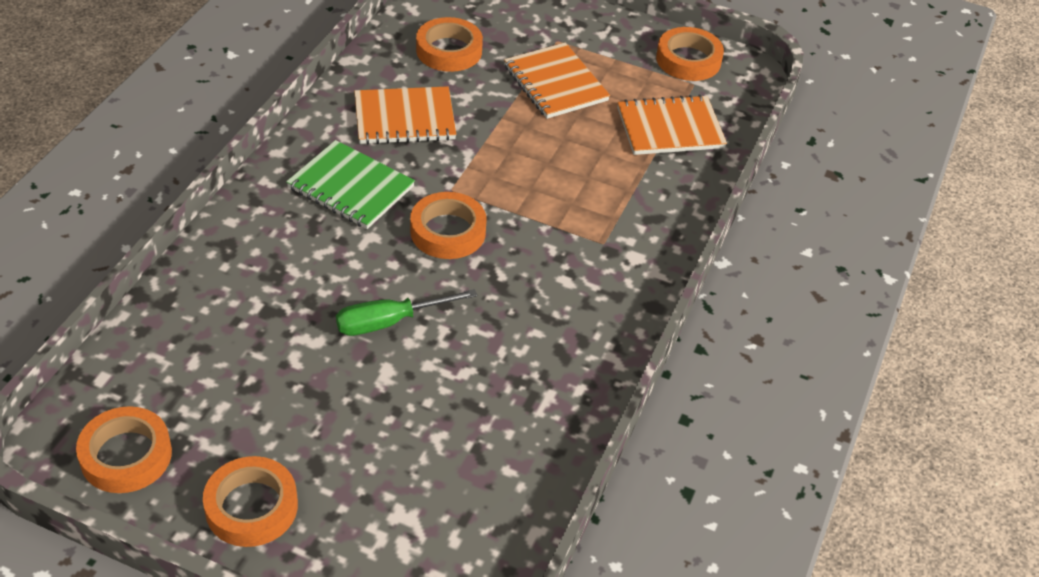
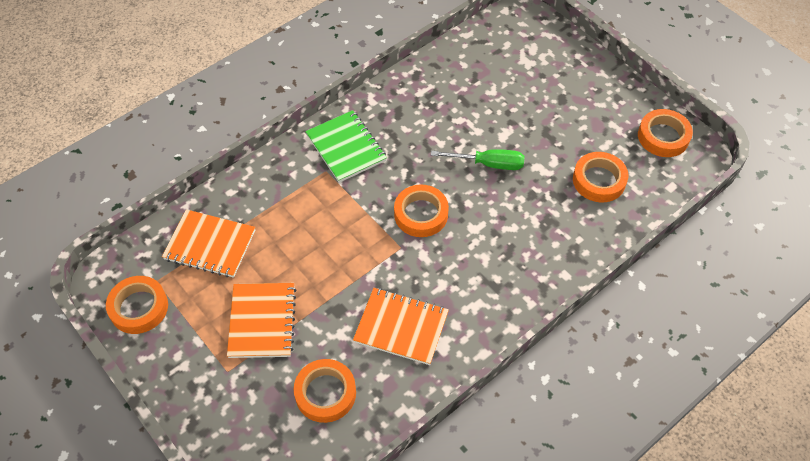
camera: 150 degrees left, 10 degrees up
(251, 507) = (602, 90): orange tape -> orange tape (599, 180)
(350, 187) = (470, 274): green notebook -> green notebook (346, 148)

